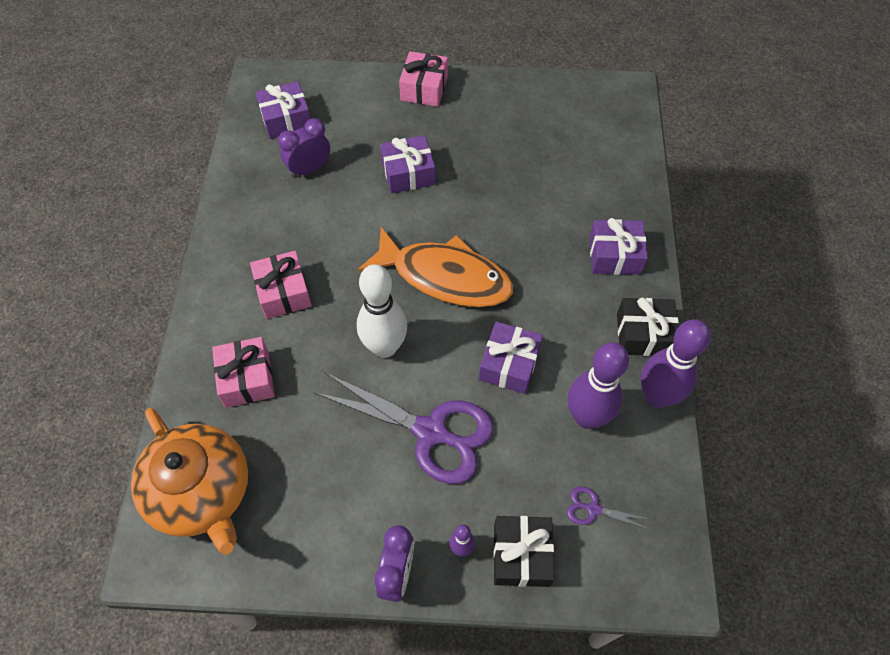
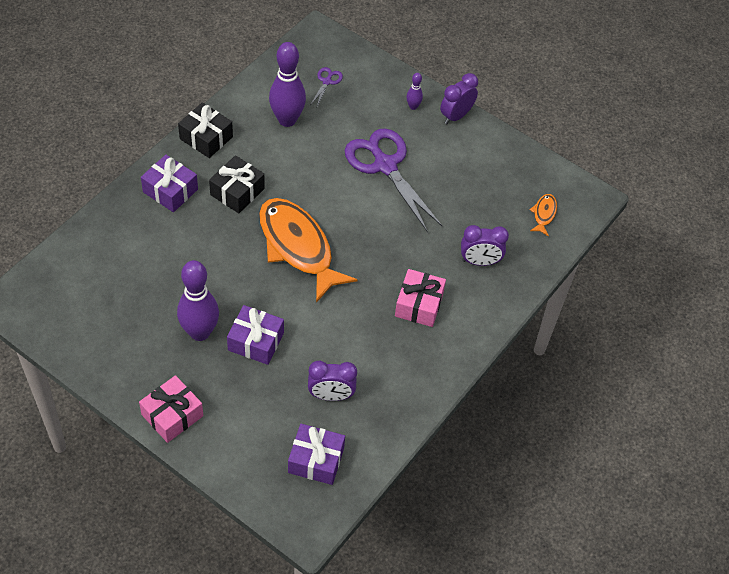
camera: 150 degrees left, 5 degrees down
(202, 492) = (544, 214): orange teapot -> orange fish
(247, 379) = (480, 261): pink gift -> purple clock
(385, 347) = (375, 227): white bowling pin -> none
(509, 364) = (305, 171): purple gift -> none
(521, 555) = (384, 86): black gift -> black gift (237, 192)
(593, 509) = (327, 82): purple scissors -> purple scissors turned 120 degrees counterclockwise
(656, 396) = (236, 105): purple bowling pin -> purple bowling pin (200, 332)

